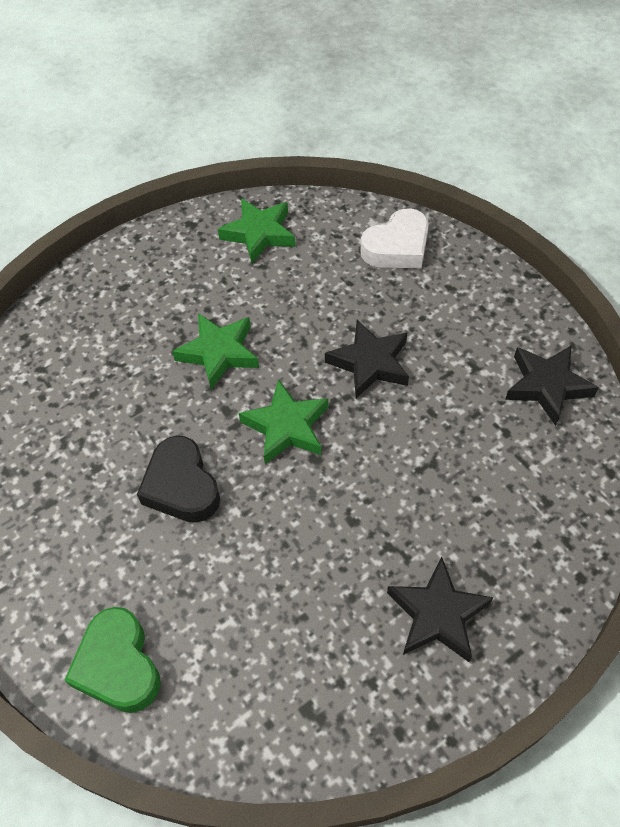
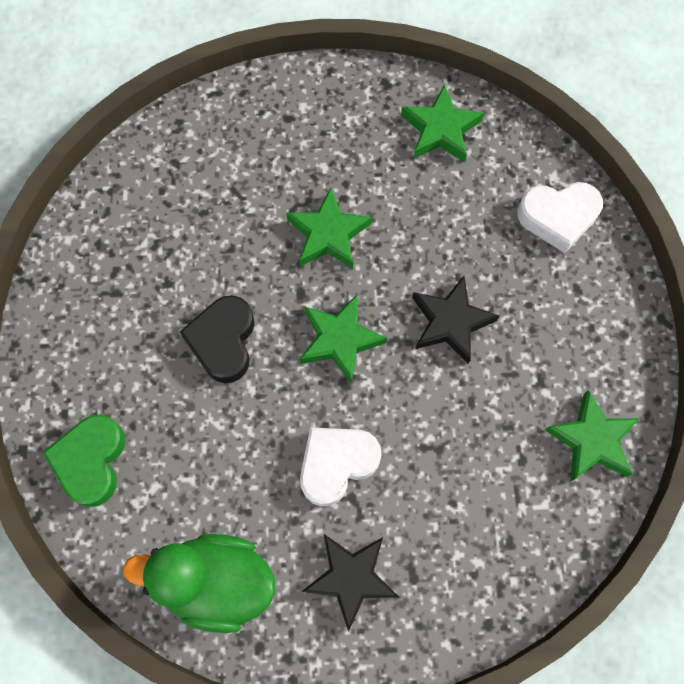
camera: 30 degrees right, 15 degrees up
(317, 699) = (216, 582): none -> green duck
(355, 527) = (336, 464): none -> white heart
(547, 386) = (591, 440): black star -> green star

